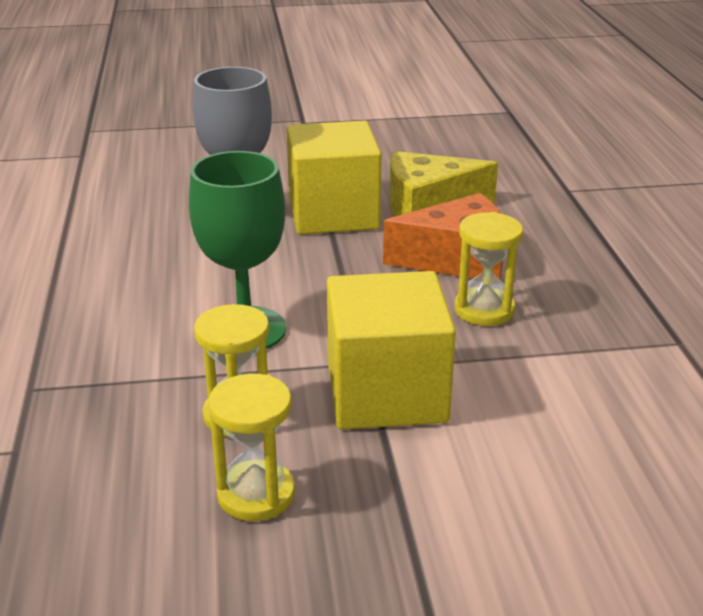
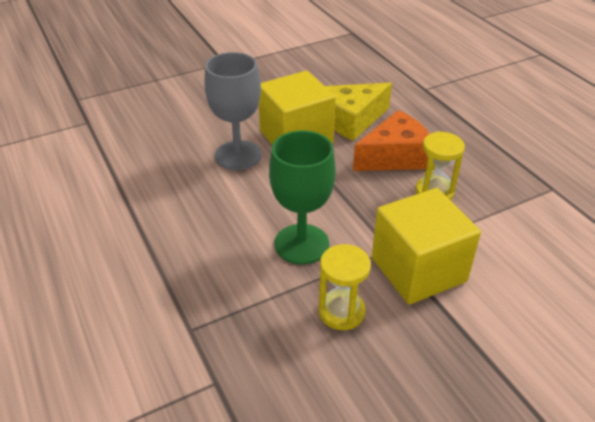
camera: 20 degrees left, 10 degrees up
(256, 494) = (391, 367): yellow hourglass -> none

